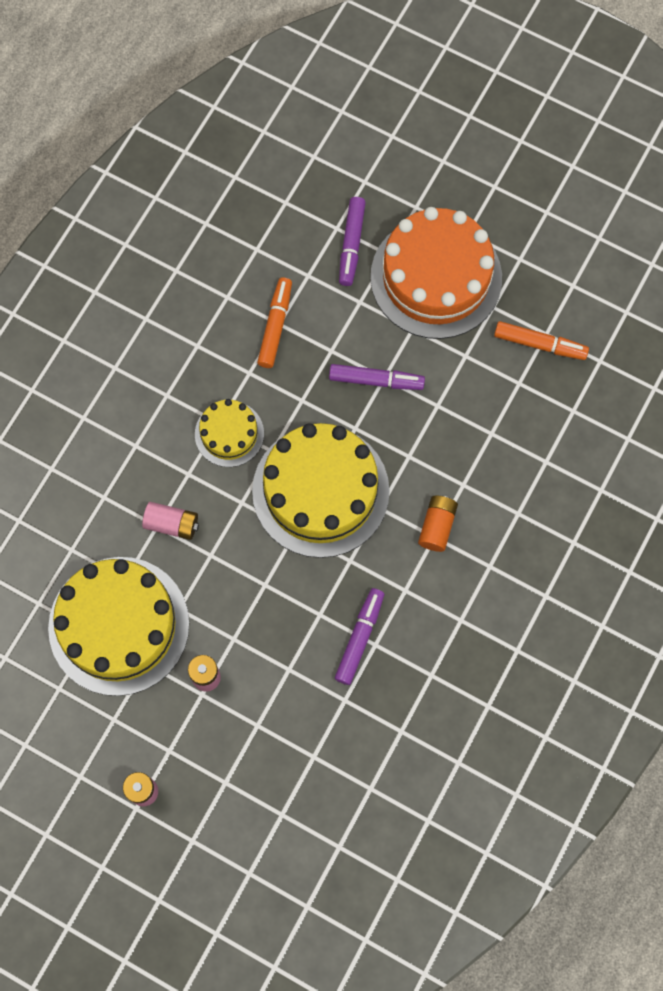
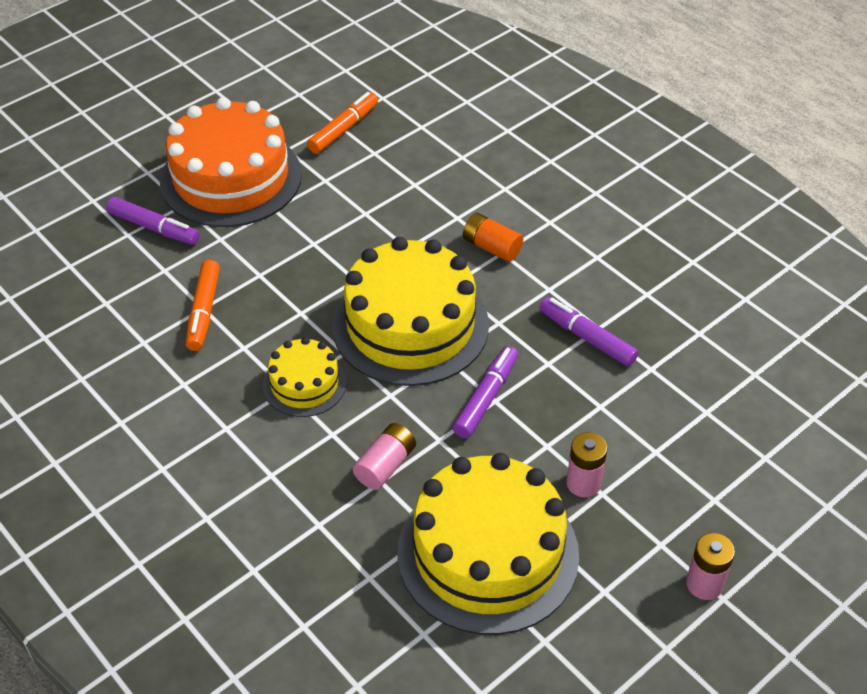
camera: 70 degrees left, 25 degrees down
(275, 326) = (204, 311): orange marker -> orange marker turned 120 degrees counterclockwise
(376, 380) = (312, 250): purple marker -> purple marker (486, 398)

